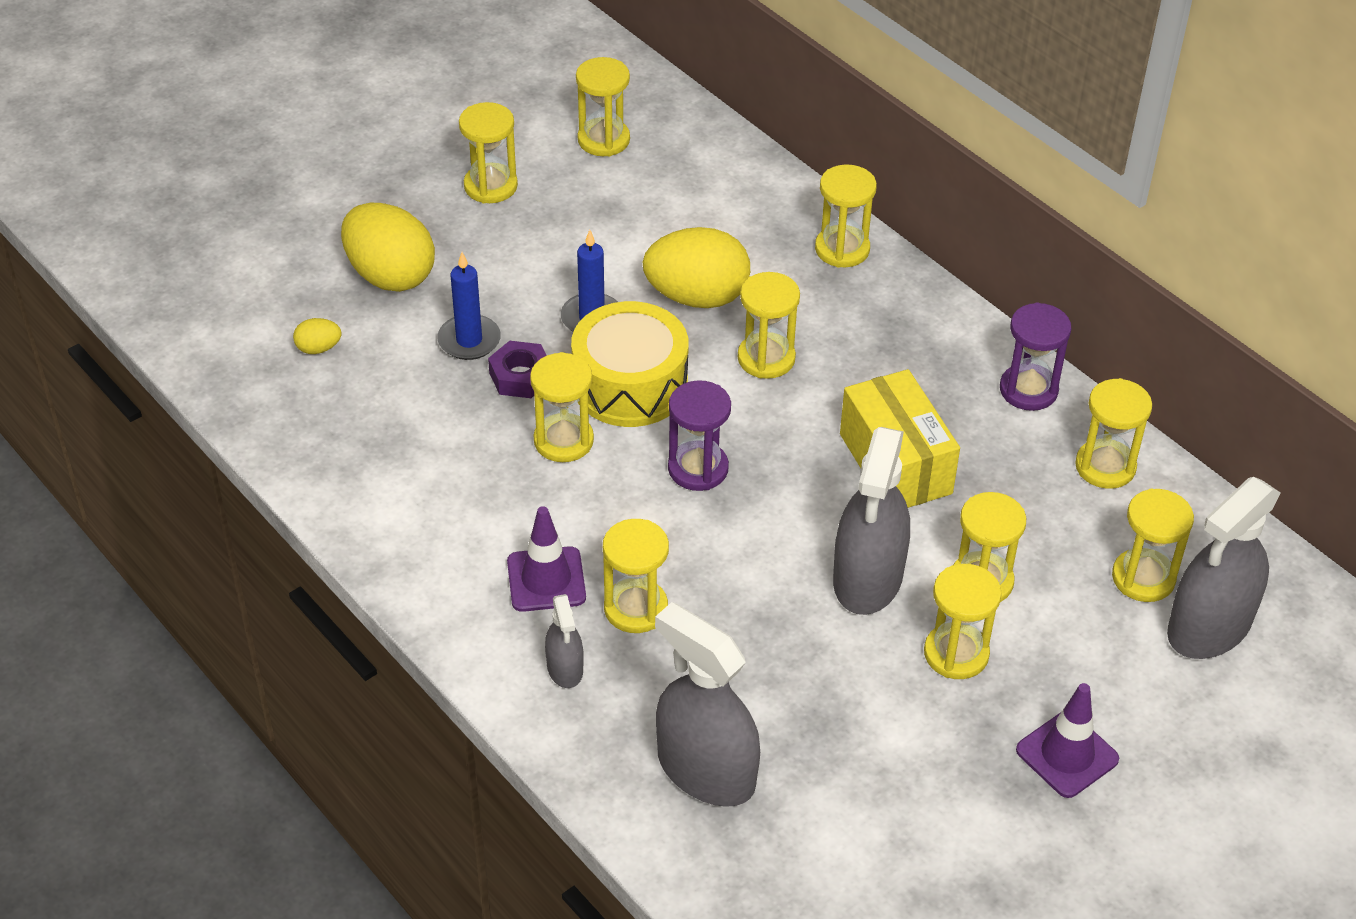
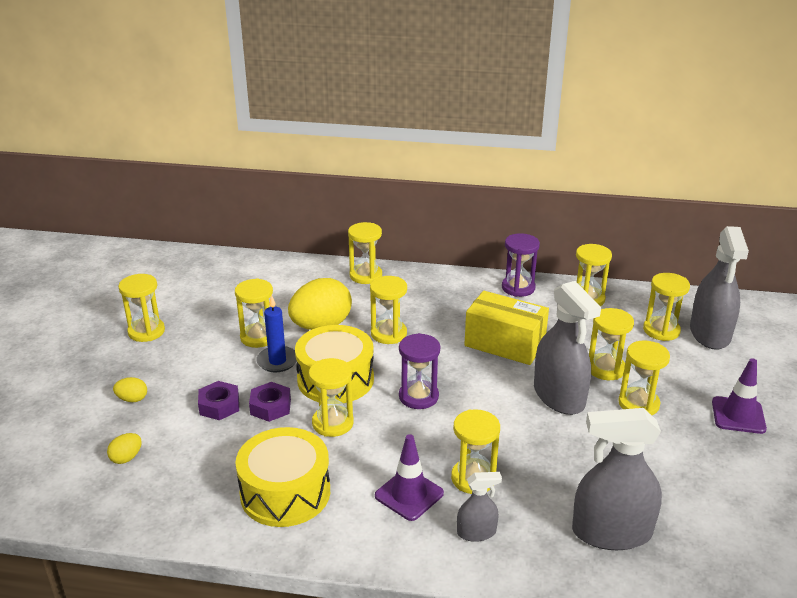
camera: 40 degrees left, 15 degrees down
(390, 275) = (132, 399): yellow egg -> yellow egg, size x0.44
(427, 492) = (285, 493): none -> yellow drum
(469, 340) = (219, 405): blue candle -> purple nut
(565, 668) = (476, 532): grey spray bottle -> grey spray bottle turned 45 degrees counterclockwise
(603, 140) = (188, 286): yellow hourglass -> yellow hourglass (258, 337)

